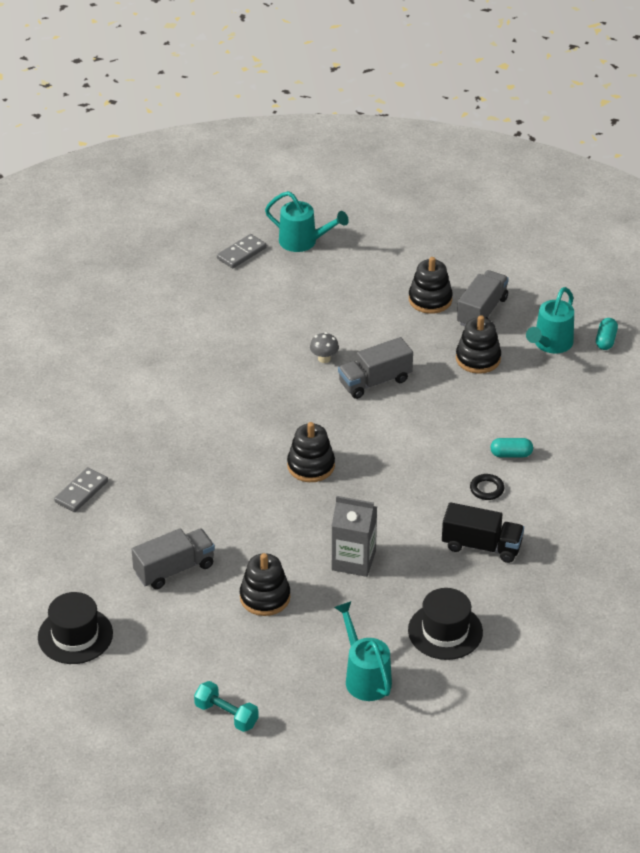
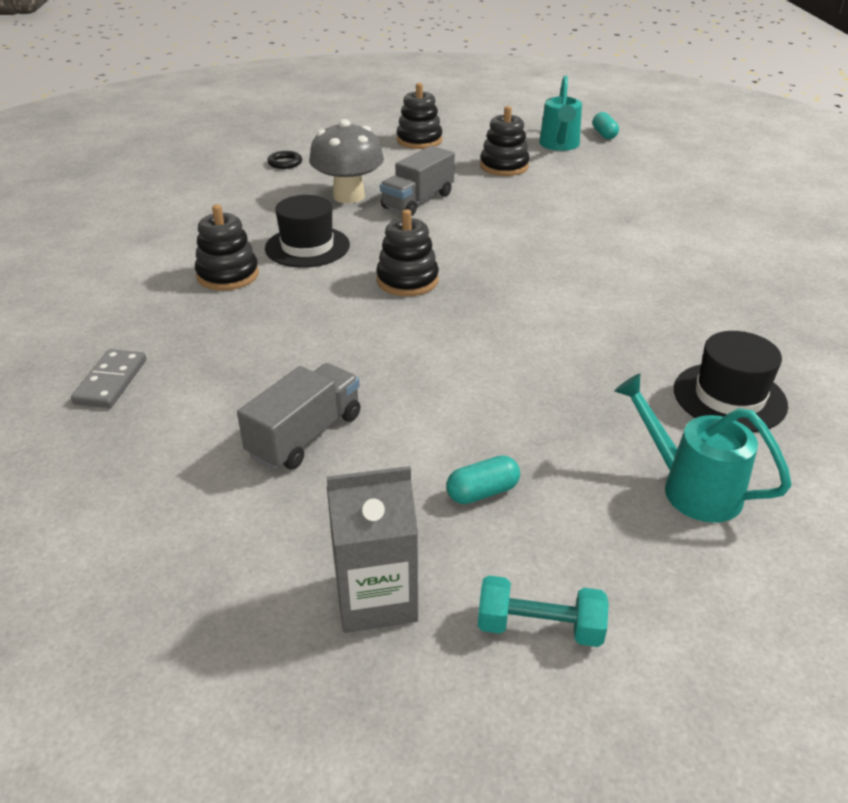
camera: 25 degrees left, 5 degrees down
(75, 635) = (189, 585): black hat -> black hat (307, 247)
(241, 253) = (203, 146): grey domino -> none
(265, 597) = (462, 431): black stacking toy -> black stacking toy (228, 275)
(303, 242) = (263, 129): turquoise watering can -> none
(324, 358) = (348, 196): grey mushroom -> grey mushroom, size x2.16
(353, 560) = (541, 355): grey carton -> grey carton (376, 598)
(481, 546) = (671, 301): black truck -> none
(482, 311) = (475, 138): grey truck -> none
(486, 489) = (620, 253): black ring -> black ring (285, 163)
(511, 454) = (612, 222): turquoise capsule -> turquoise capsule (482, 492)

